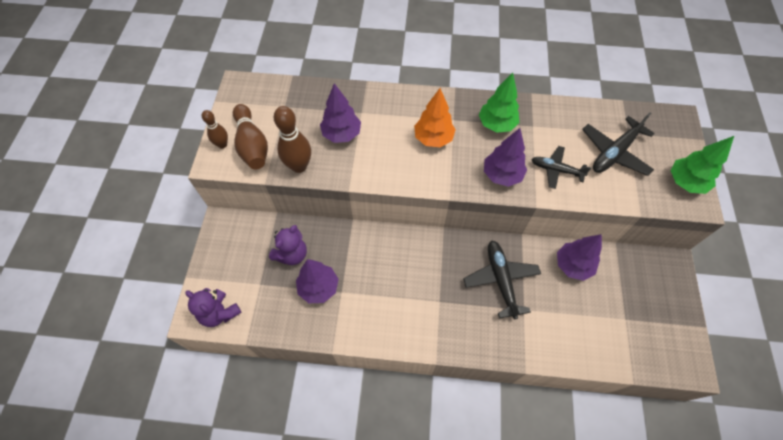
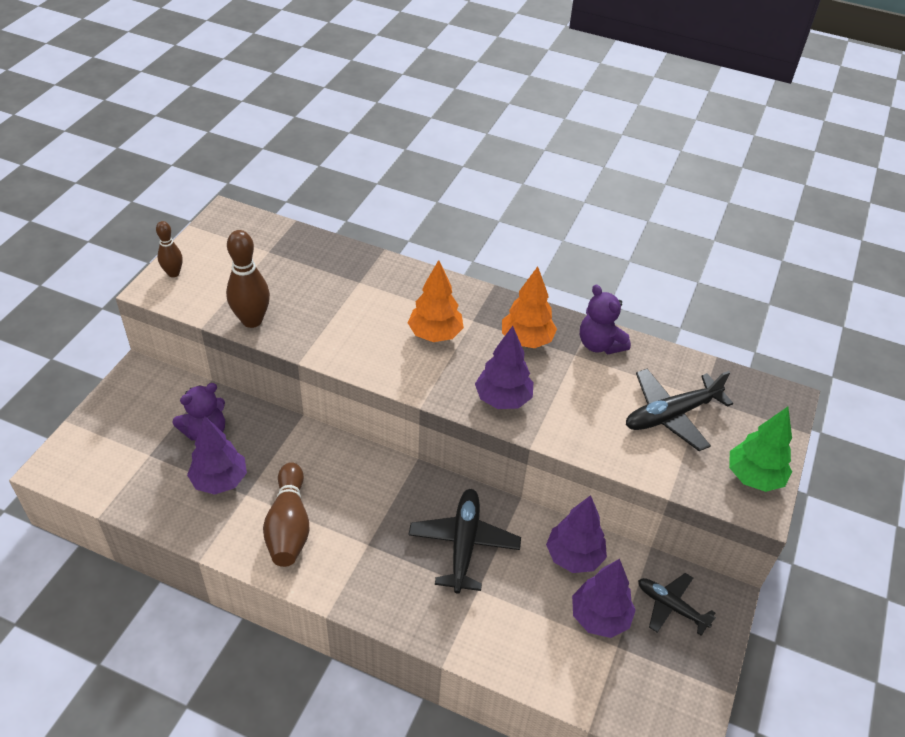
camera: 15 degrees right, 15 degrees down
(219, 313) = (84, 472): purple teddy bear -> purple teddy bear (599, 344)
(252, 145) = (208, 283): brown bowling pin -> brown bowling pin (289, 526)
(341, 134) = (322, 300): purple tree -> purple tree (599, 617)
(496, 124) = (526, 340): green tree -> orange tree
(556, 170) = (579, 413): black plane -> black plane (671, 606)

